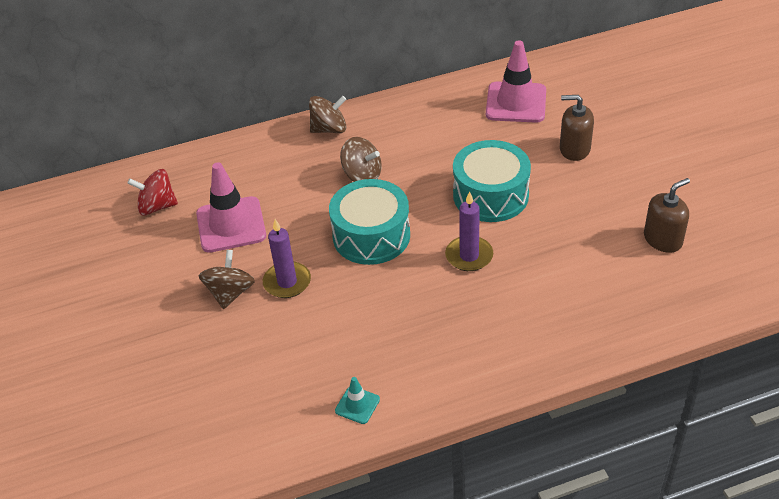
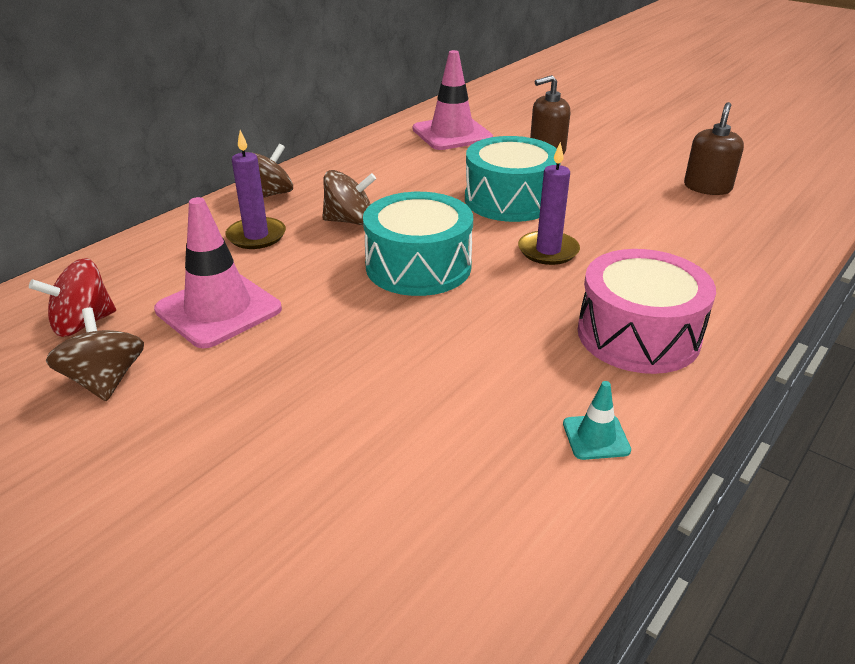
camera: 35 degrees left, 10 degrees down
(230, 293) = (285, 380): brown spinning top -> brown spinning top (105, 381)
(287, 282) = (357, 342): purple candle -> purple candle (256, 236)
(455, 350) = (638, 335): none -> pink drum

